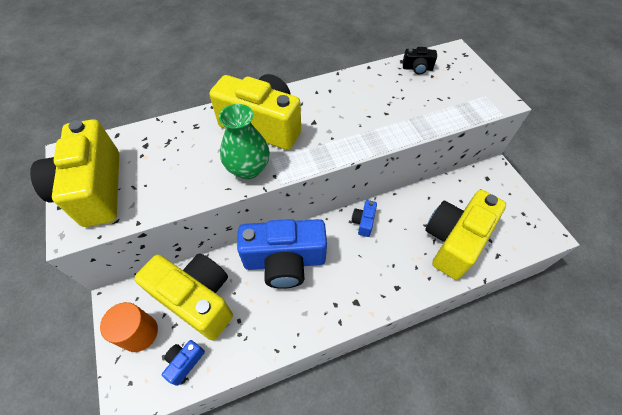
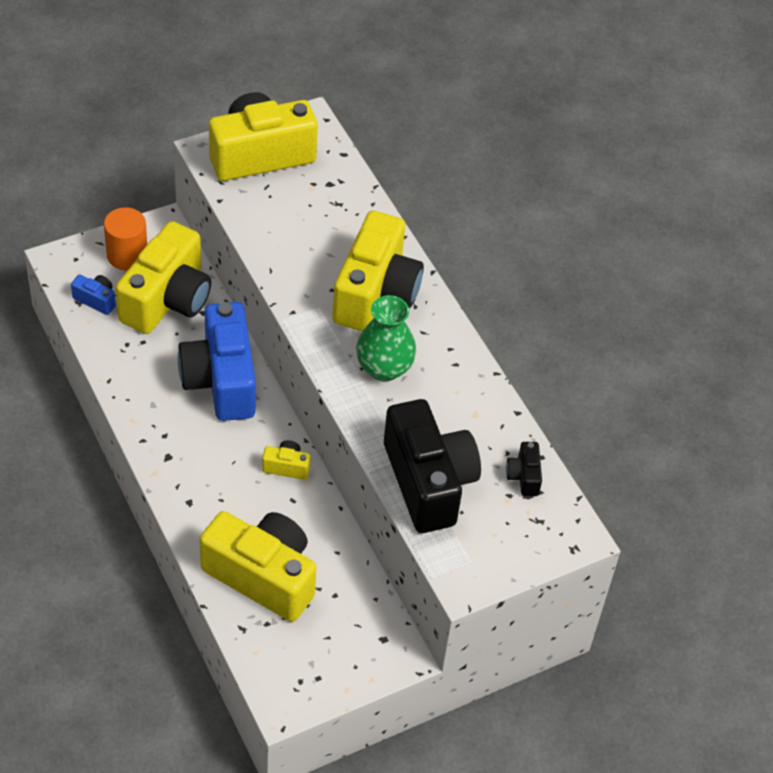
camera: 80 degrees right, 5 degrees down
(248, 168) = (301, 285): green vase -> green vase (384, 368)
(363, 222) = (286, 467): blue camera -> yellow camera
(428, 110) = (428, 482): none -> black camera

